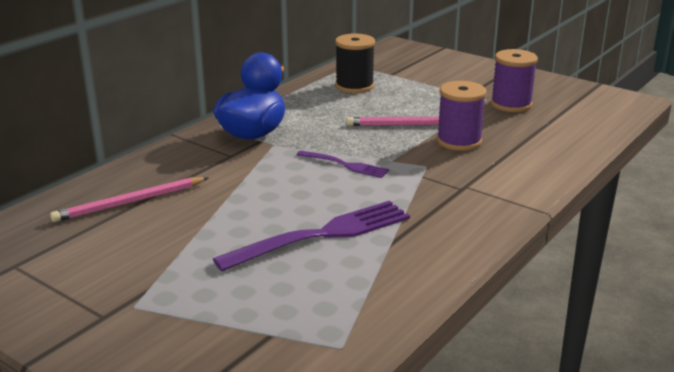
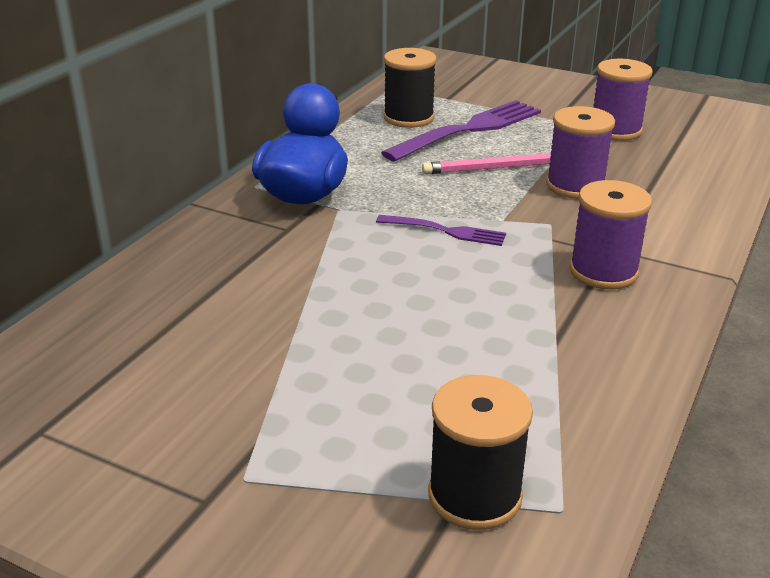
camera: 10 degrees left, 5 degrees up
(130, 202) = (173, 313): pink pencil -> none
(285, 332) = (474, 495): none -> black spool
(322, 235) = (460, 338): purple fork -> purple fork (469, 130)
(450, 201) = (603, 271): none -> purple spool

